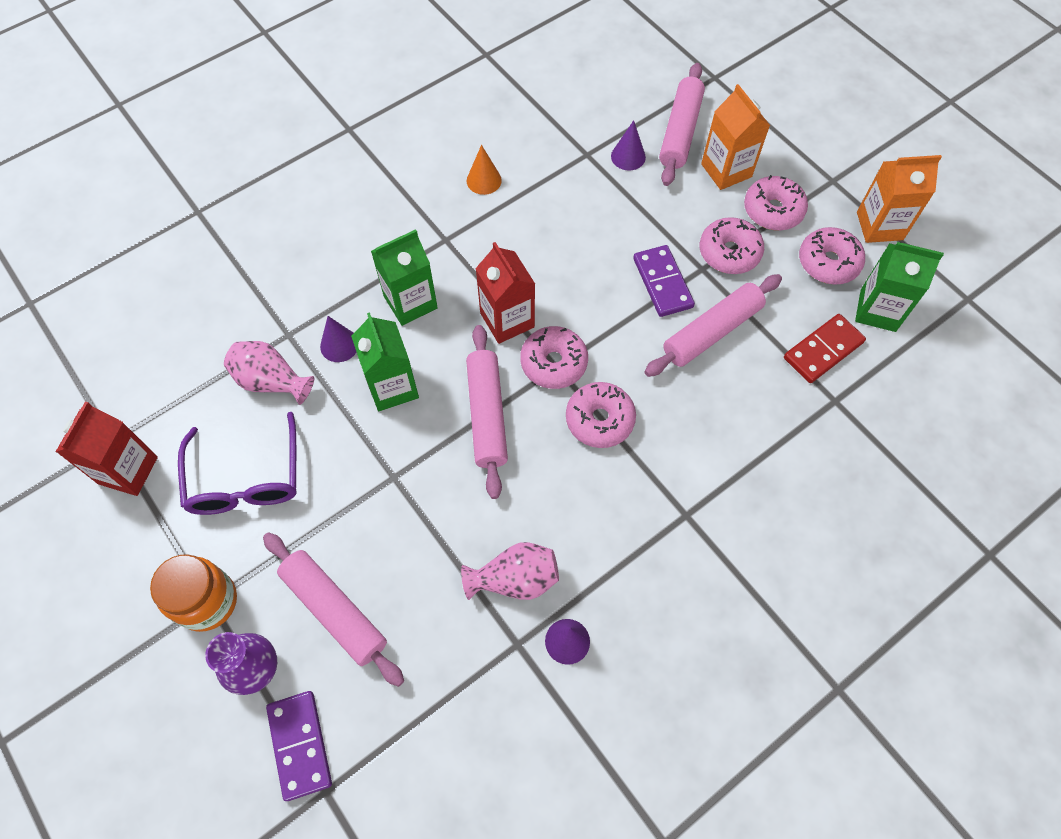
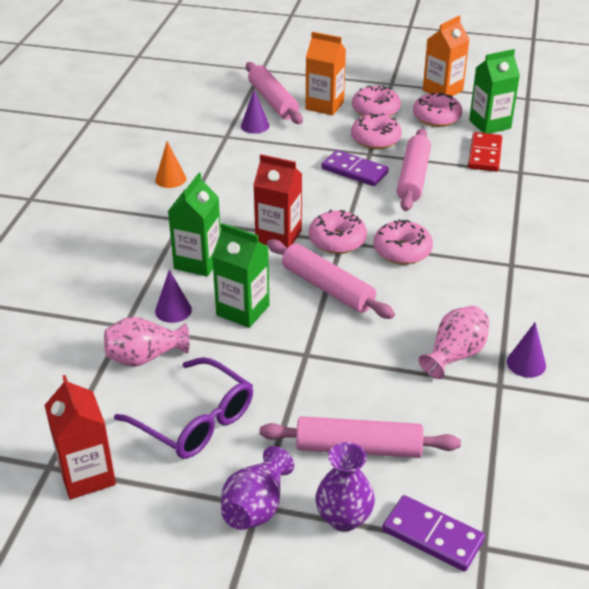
camera: 40 degrees left, 25 degrees down
(207, 601) = (256, 507): orange jar -> purple vase

